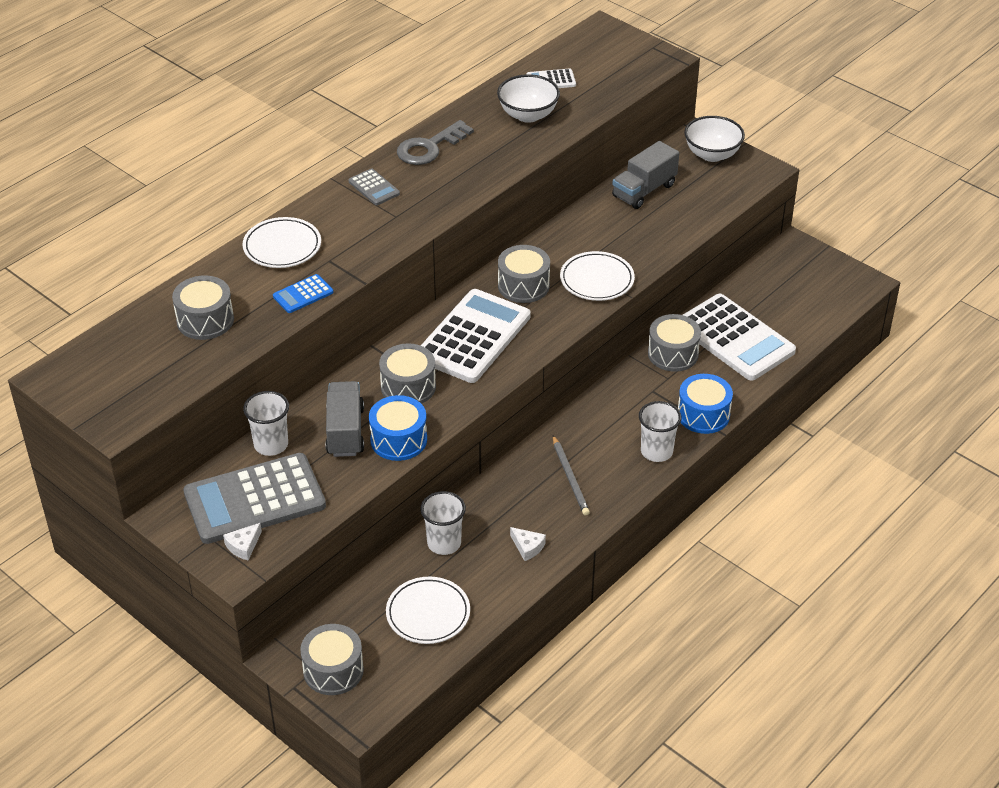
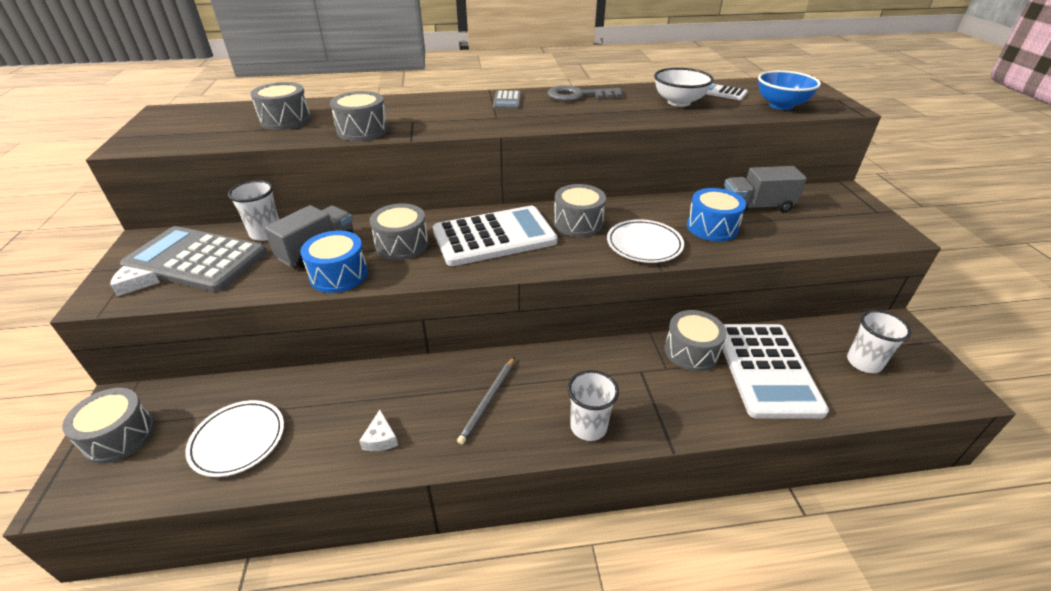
camera: 40 degrees right, 5 degrees down
(282, 246) = (399, 106): white plate -> none
(303, 294) = (362, 130): blue calculator -> grey drum
(444, 543) = (331, 389): white cup -> white cup (864, 362)
(615, 79) = (781, 105): none -> blue bowl
(703, 414) = (669, 420): blue drum -> blue drum (712, 227)
(712, 154) = (849, 206): white bowl -> none

